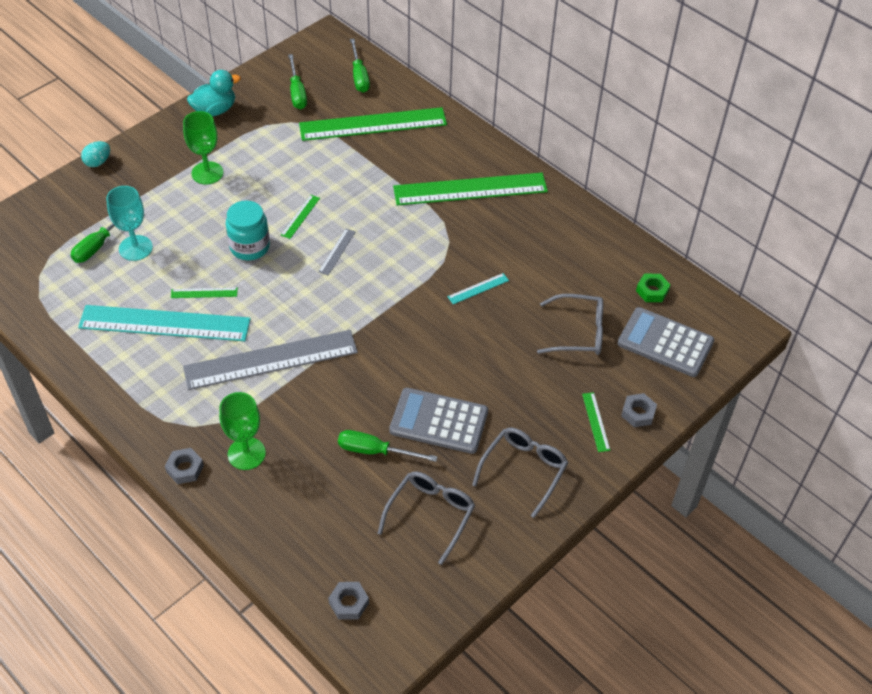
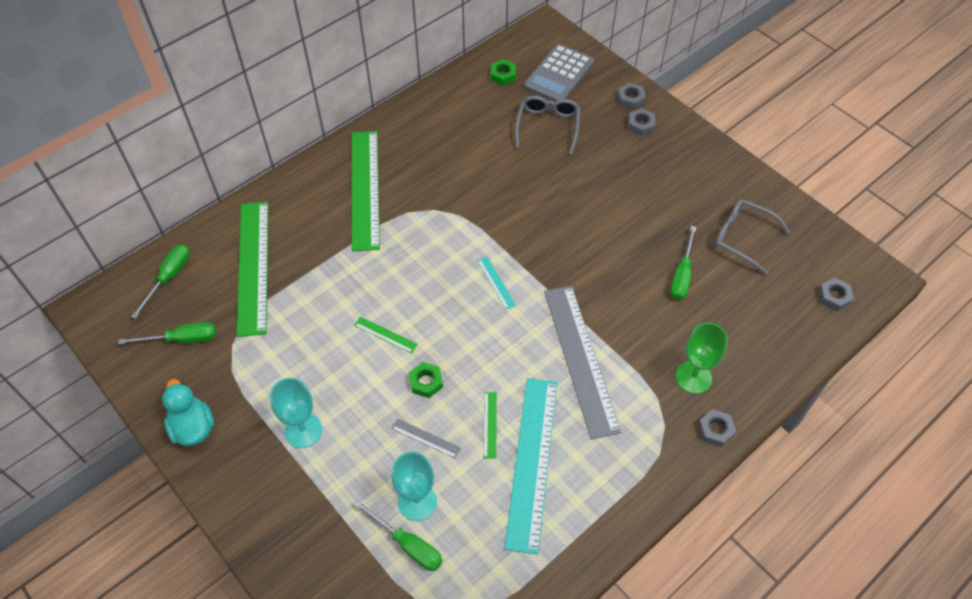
camera: 85 degrees left, 5 degrees up
(98, 162) = (262, 561): turquoise egg -> none
(207, 173) = (303, 430): green goblet -> turquoise goblet
(250, 247) = (426, 382): turquoise jar -> green nut
(337, 251) = (439, 302): grey ruler -> grey ruler (426, 438)
(359, 76) = (169, 277): green screwdriver -> green screwdriver turned 60 degrees counterclockwise
(439, 421) = (646, 228): grey calculator -> none
(478, 288) = (495, 191): turquoise ruler -> turquoise ruler (496, 282)
(523, 470) = (692, 174): grey glasses -> none
(596, 421) = (640, 125): green ruler -> grey nut

